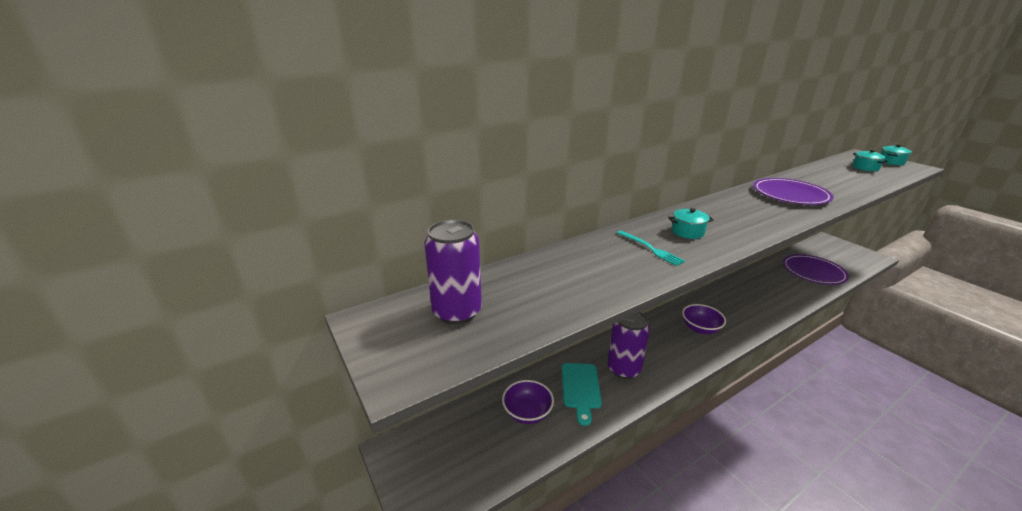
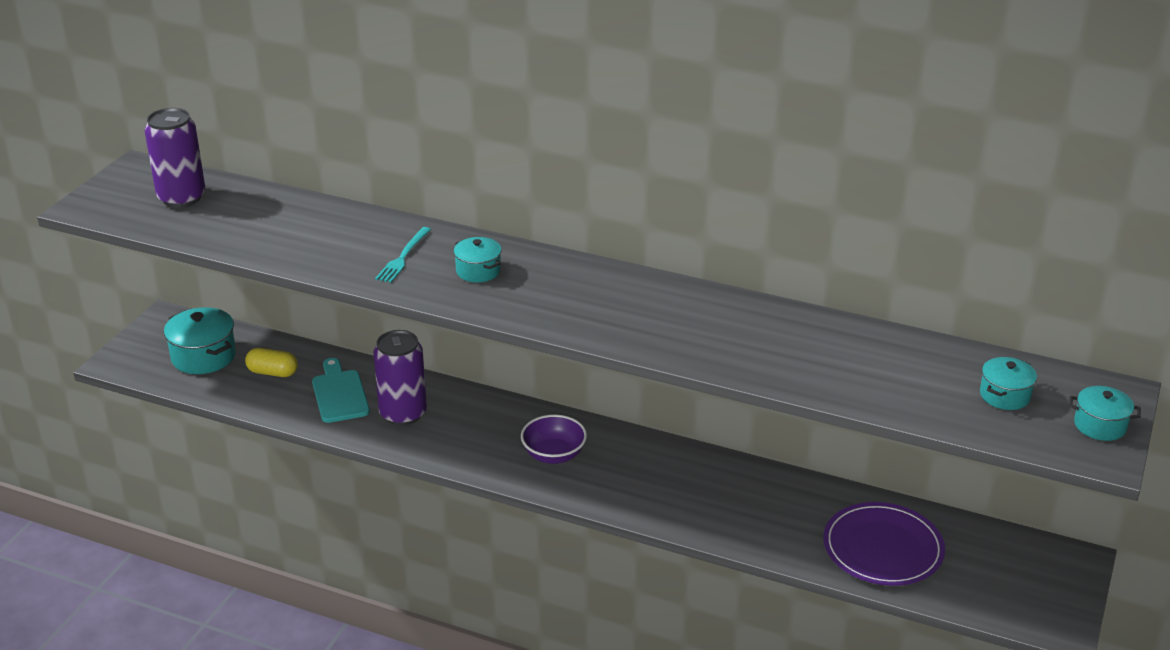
camera: 55 degrees right, 5 degrees up
(470, 445) = (203, 356): none -> turquoise pot
(527, 413) = (272, 372): purple bowl -> yellow capsule
(580, 388) = (339, 394): turquoise cutting board -> turquoise cutting board turned 105 degrees clockwise
(790, 194) = (726, 329): purple plate -> none

